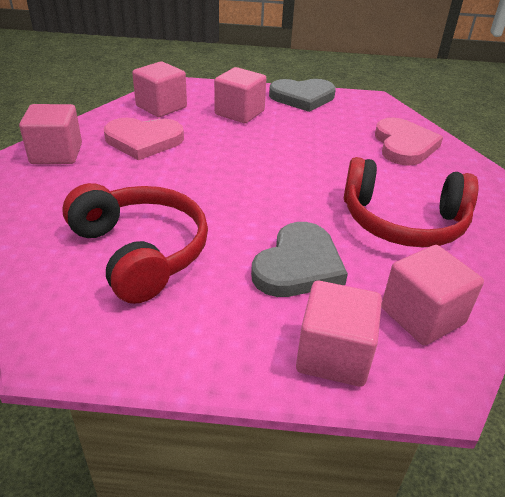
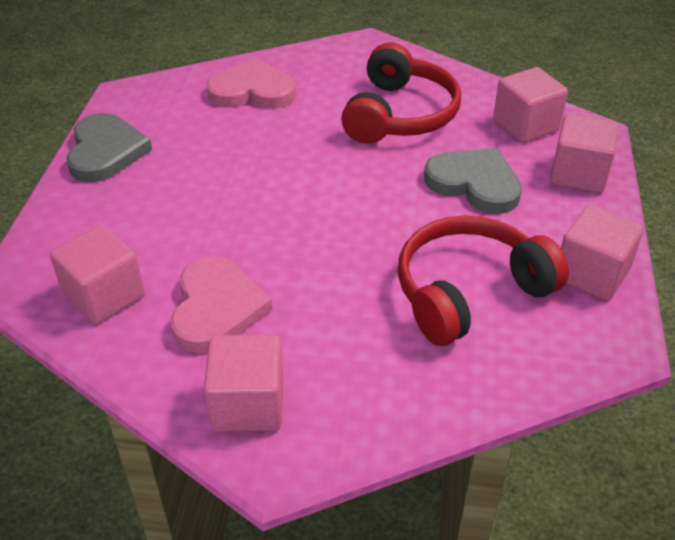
camera: 85 degrees left, 5 degrees up
(239, 113) = (143, 212): pink cube -> pink cube (591, 273)

